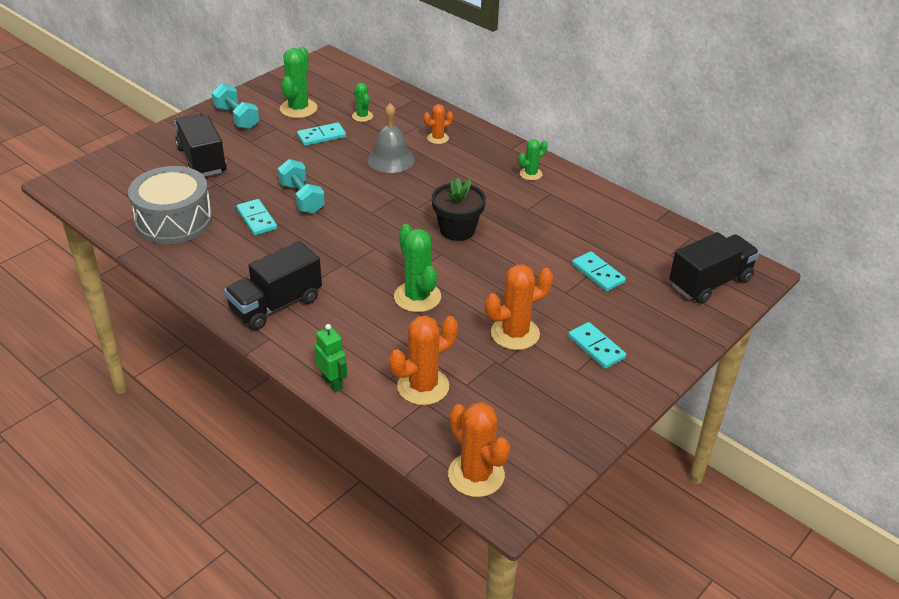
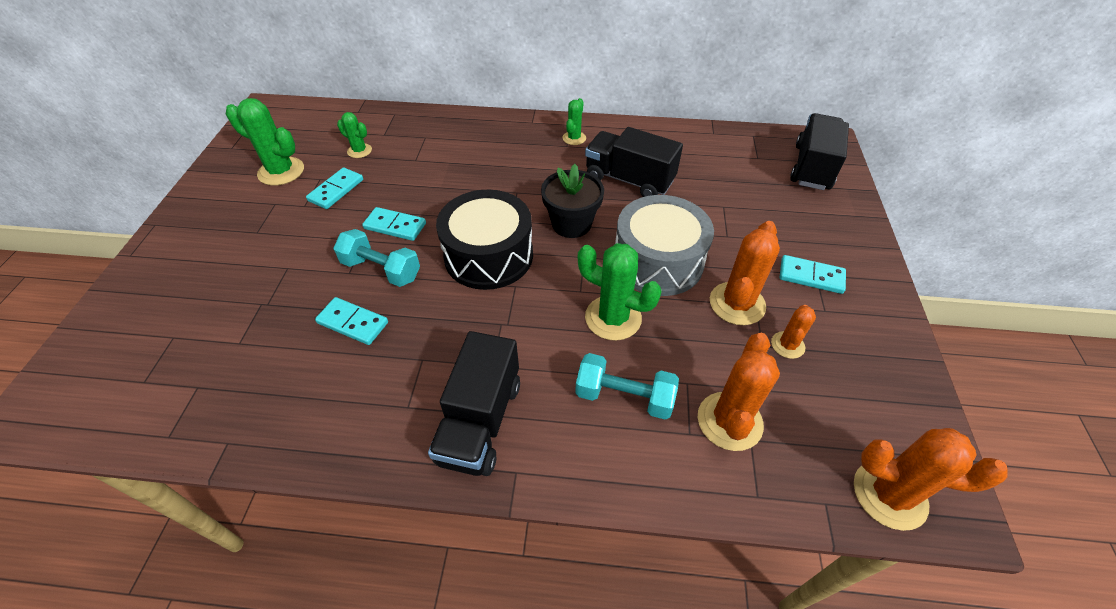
camera: 35 degrees left, 10 degrees up
(174, 220) = (246, 382): grey drum -> grey drum (658, 261)
(202, 160) = (215, 283): black truck -> black truck (629, 180)
(237, 118) = (215, 212): turquoise dumbbell -> turquoise dumbbell (624, 397)
(298, 109) = (281, 171): green cactus -> green cactus turned 45 degrees counterclockwise
(332, 382) = (642, 483): green robot -> none
(378, 222) = (488, 255): none -> black drum
(391, 159) = (433, 182): grey bell -> none
(438, 138) = (457, 141): orange cactus -> orange cactus (787, 345)
(598, 273) = (729, 203): turquoise domino -> turquoise domino (395, 226)

